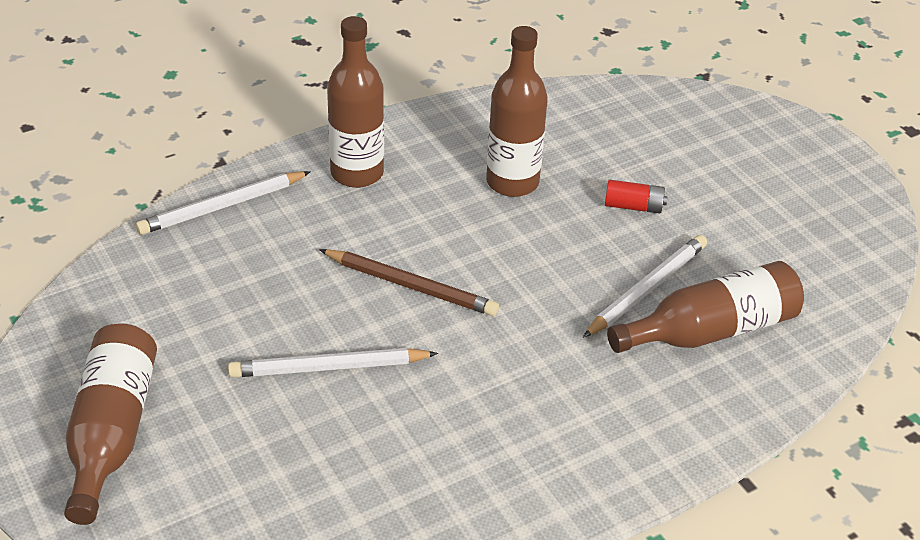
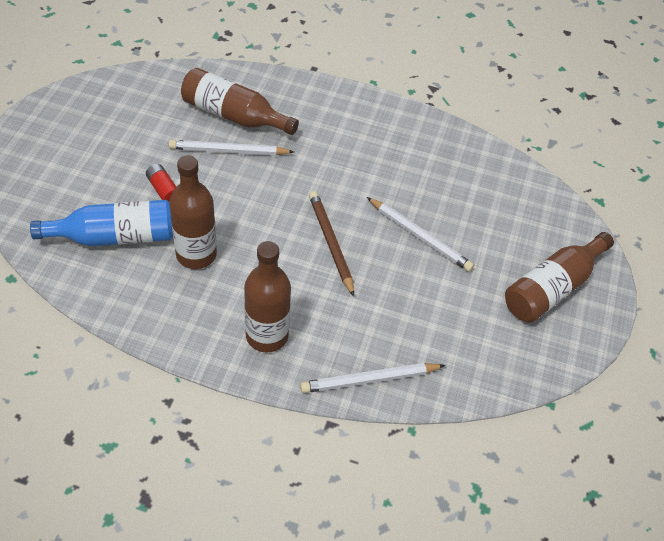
camera: 135 degrees left, 10 degrees up
(222, 206) = (369, 380): white pencil -> white pencil turned 150 degrees clockwise
(598, 143) = (115, 236): none -> blue bottle

